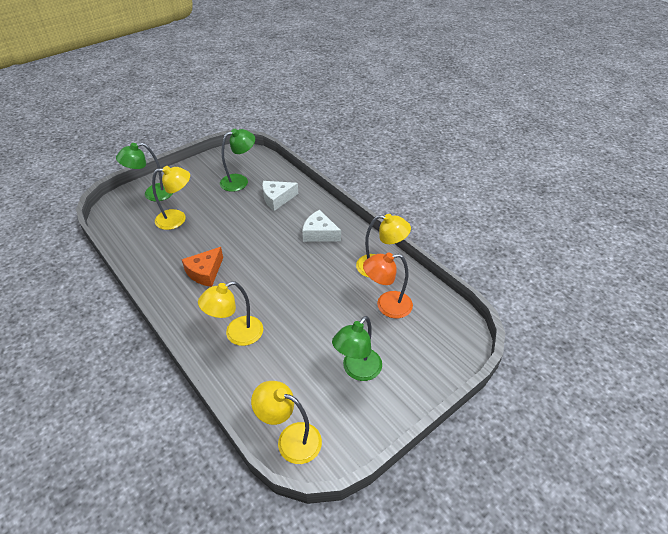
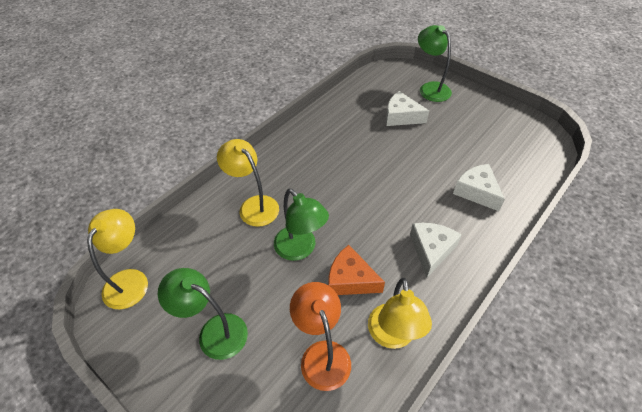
camera: 80 degrees right, 5 degrees up
(177, 219) = (401, 116): yellow lamp -> white cheese
(205, 272) = (331, 159): orange cheese -> orange cheese (350, 279)
(240, 181) = (490, 149): green lamp -> green lamp (300, 249)

